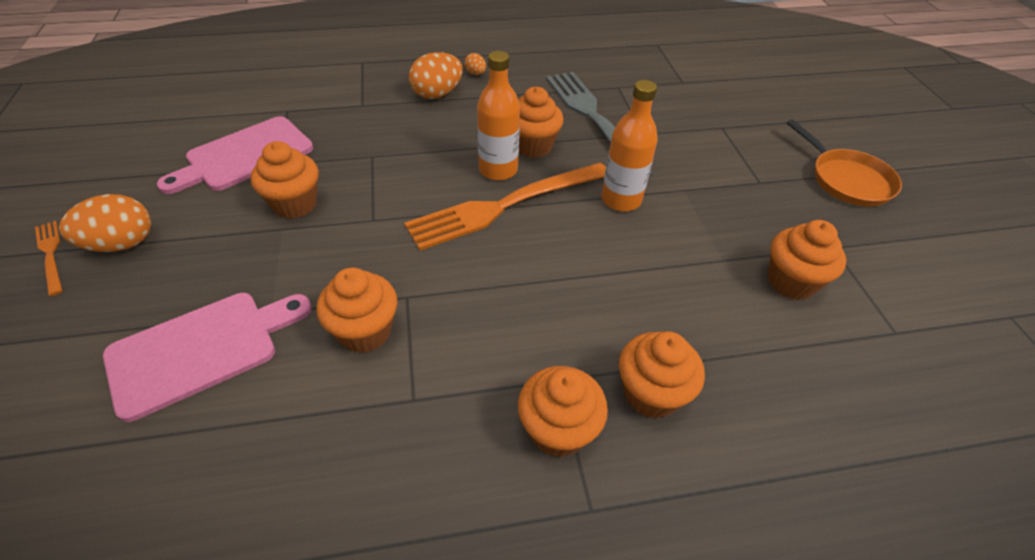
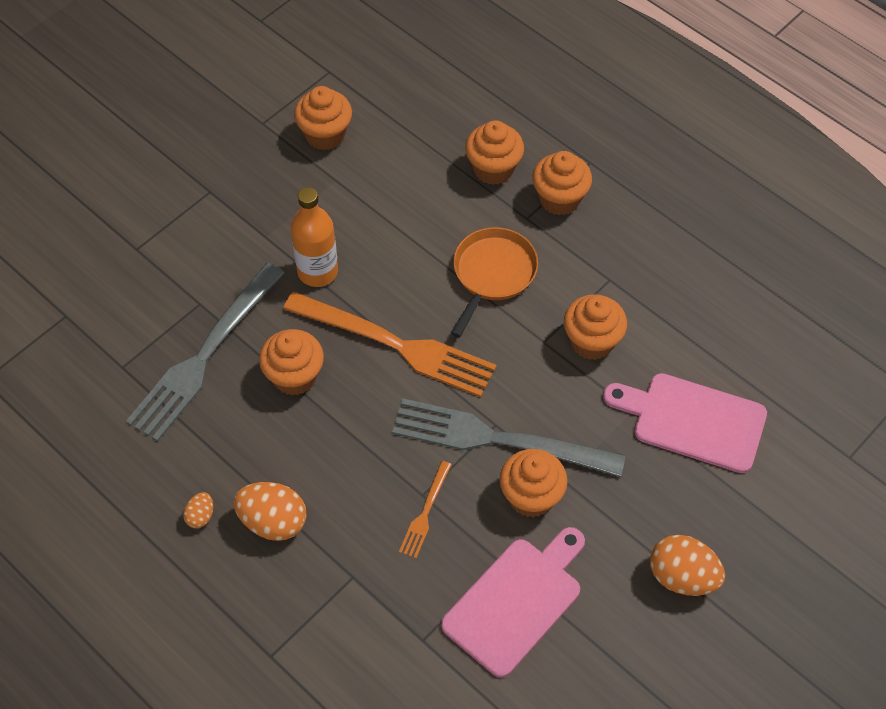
camera: 125 degrees left, 10 degrees up
(51, 254) = (737, 615): orange fork -> orange fork (425, 513)
(244, 156) = (516, 602): pink cutting board -> pink cutting board turned 60 degrees counterclockwise
(359, 214) = (498, 439): none -> grey fork
(498, 170) = (354, 380): orange bottle -> none
(847, 180) = (157, 137): orange pan -> orange pan (492, 274)

